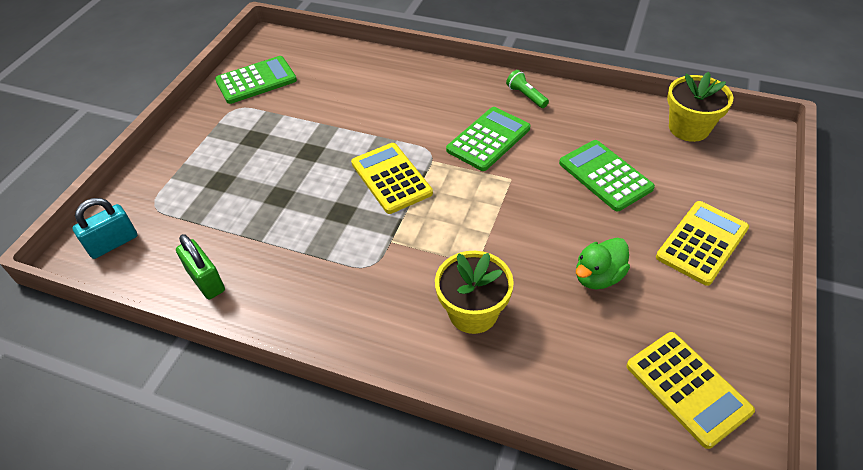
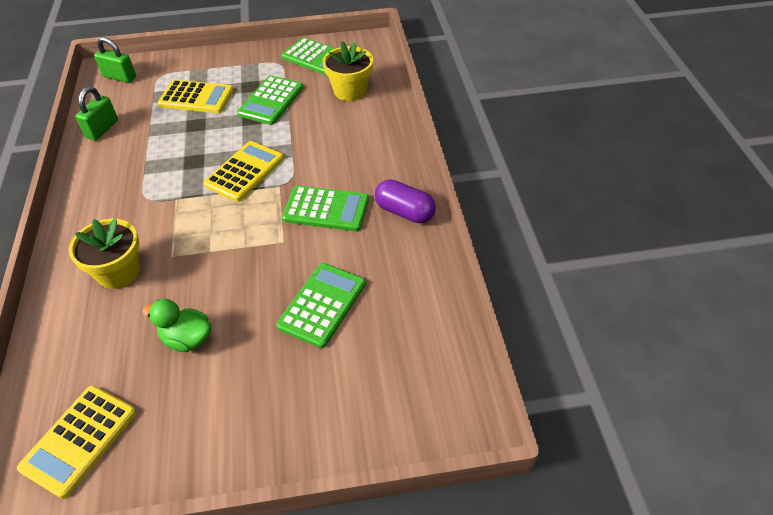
camera: 60 degrees right, 0 degrees up
(113, 243) = (119, 77): turquoise padlock -> green padlock
(295, 130) = (271, 101): none -> green calculator
(526, 96) = (404, 212): green flashlight -> purple capsule
(689, 128) = (438, 352): yellow flower pot -> yellow flower pot (350, 91)
(702, 243) = (264, 408): yellow calculator -> yellow calculator (196, 97)

